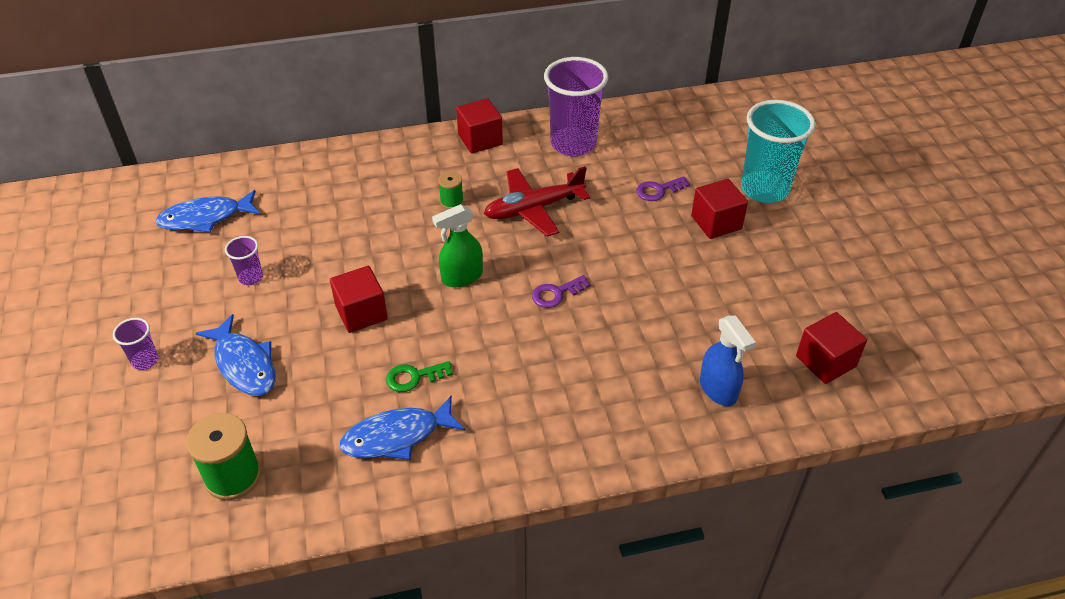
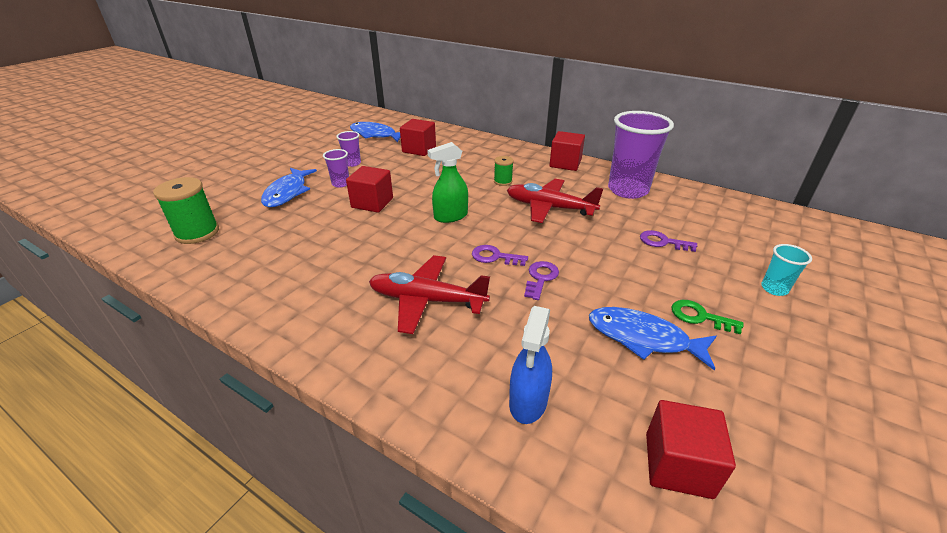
camera: 45 degrees right, 10 degrees down
(145, 361) = (259, 170): purple cup -> purple cup (341, 183)
(397, 436) = (285, 268): blue fish -> blue fish (643, 338)
(414, 377) = (344, 246): green key -> green key (699, 317)
(461, 277) = (450, 216): green spray bottle -> green spray bottle turned 45 degrees counterclockwise
(560, 371) = (427, 300): none -> red plane
(614, 289) = (540, 278): none -> purple key
(716, 222) = (691, 286): red cube -> red cube (419, 149)
(764, 189) = (774, 289): turquoise cup -> turquoise cup, size x0.46

